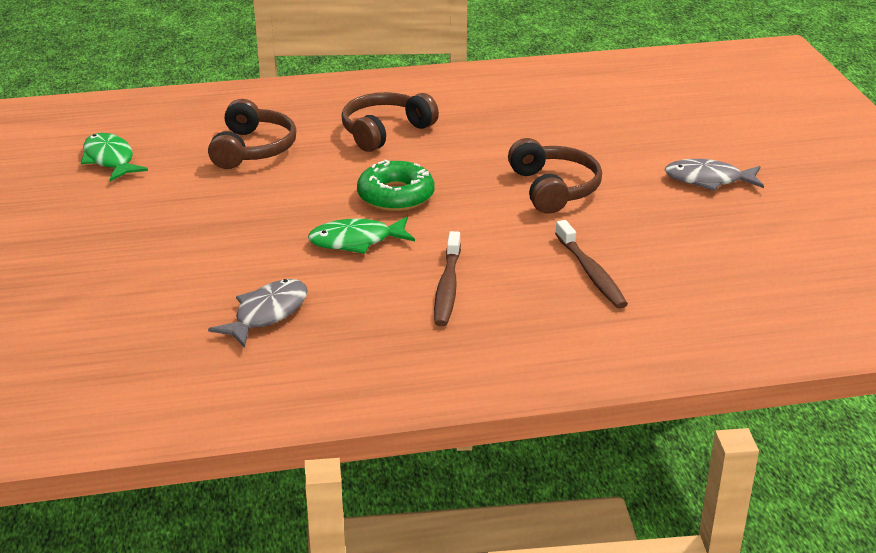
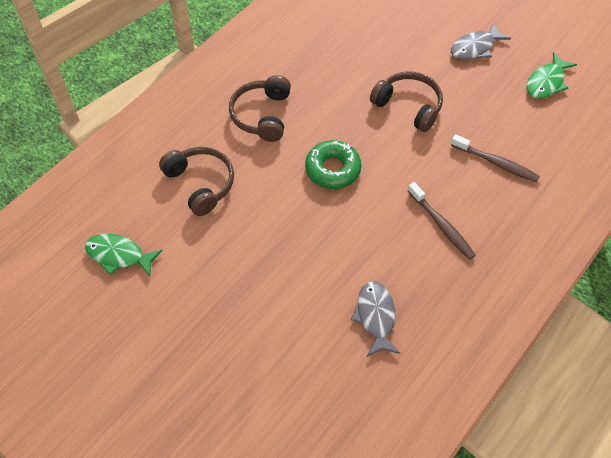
camera: 40 degrees left, 25 degrees up
(356, 241) = (355, 223): green fish -> green fish (546, 82)

